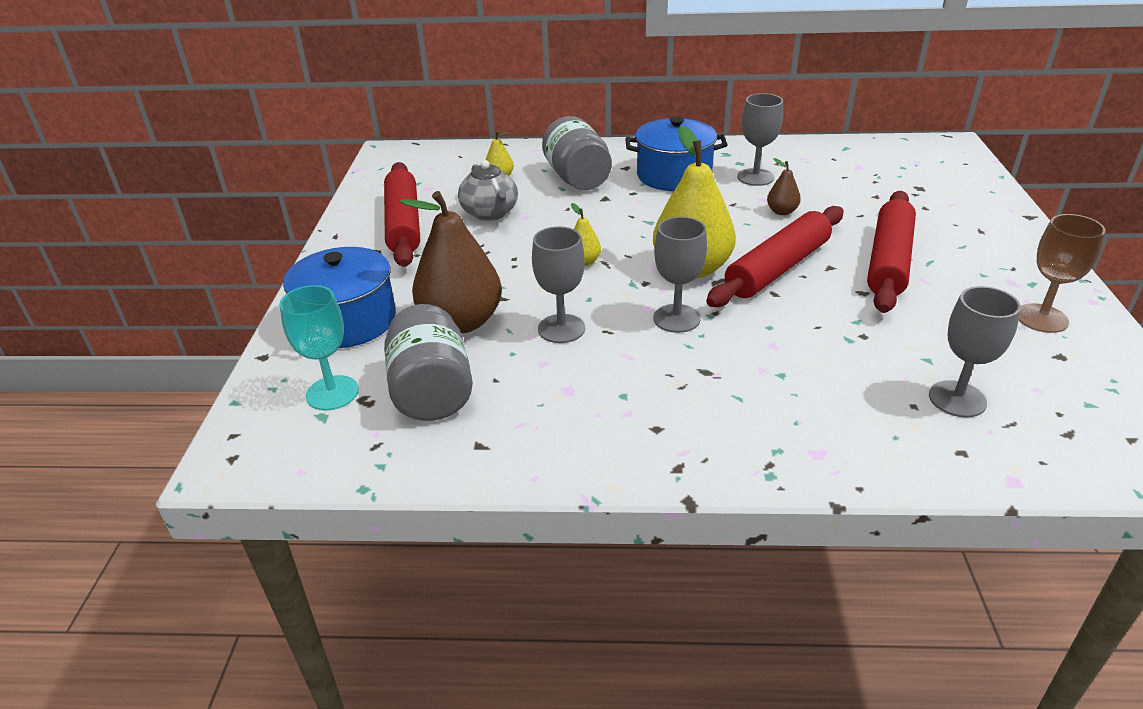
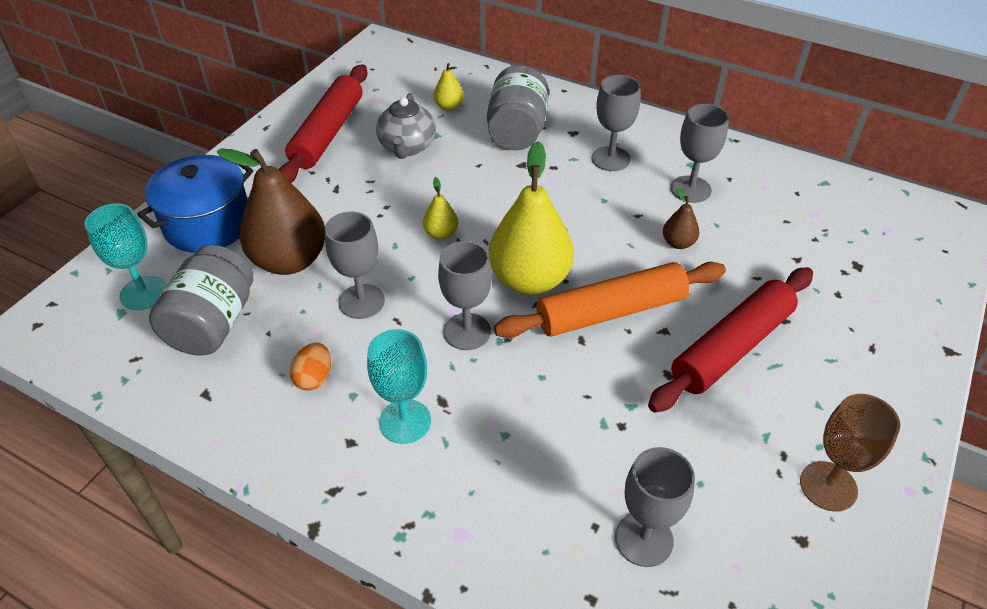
camera: 25 degrees right, 10 degrees up
(574, 396) = (314, 378): none -> orange egg
(674, 175) = (610, 159): blue pot -> grey goblet
(689, 396) = (405, 421): none -> turquoise goblet
(778, 268) = (611, 311): red rolling pin -> orange rolling pin

